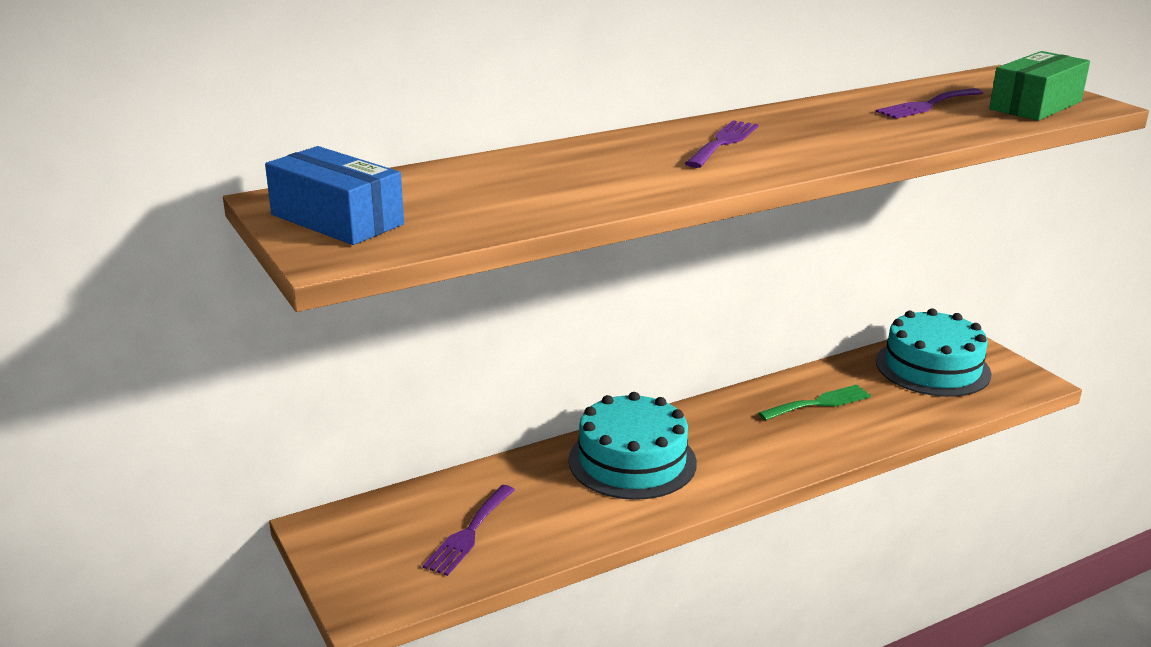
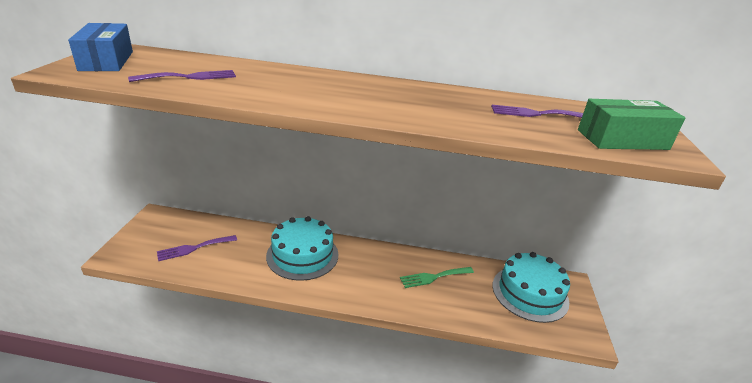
camera: 35 degrees right, 5 degrees up
(723, 142) = (357, 90): purple fork -> purple fork (189, 77)
(819, 403) = (434, 277): green fork -> green fork turned 150 degrees clockwise

